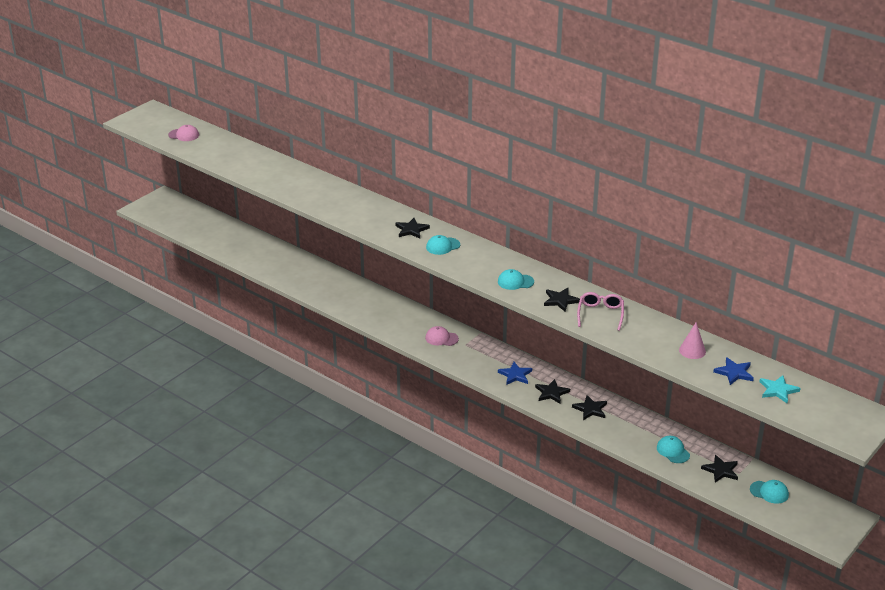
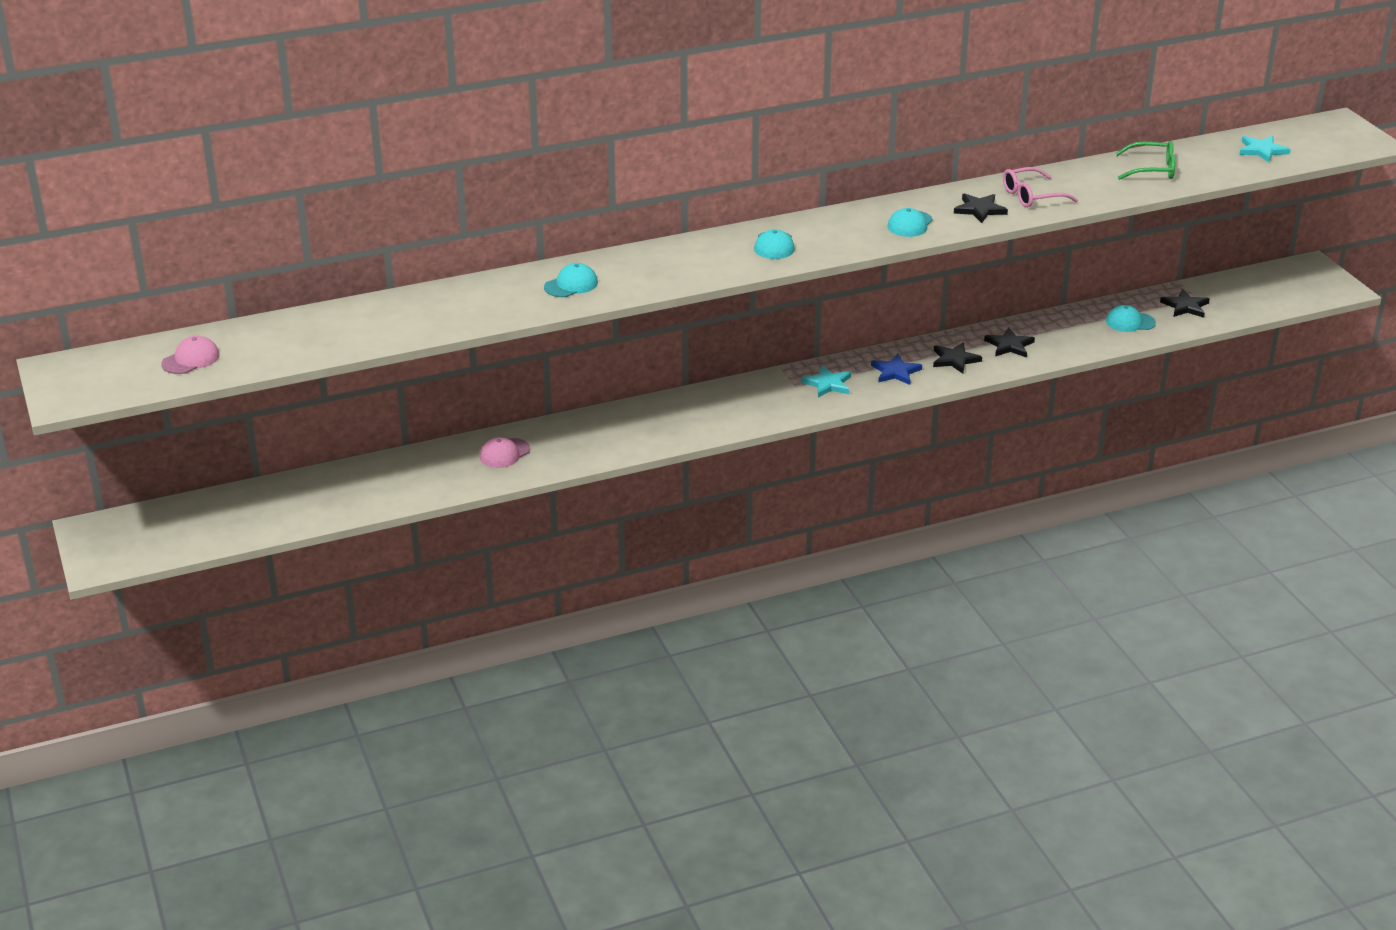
camera: 60 degrees left, 0 degrees up
(411, 230) = (708, 255): black star -> none
(441, 338) = (764, 398): pink cap -> pink cap (504, 453)
(478, 355) = (828, 384): none -> turquoise star
(600, 314) = (1032, 196): pink glasses -> pink glasses turned 60 degrees counterclockwise
(692, 351) = (1151, 169): pink cone -> green glasses
(734, 373) = (1212, 161): blue star -> none
(769, 492) = (1242, 293): turquoise cap -> turquoise cap (571, 285)

